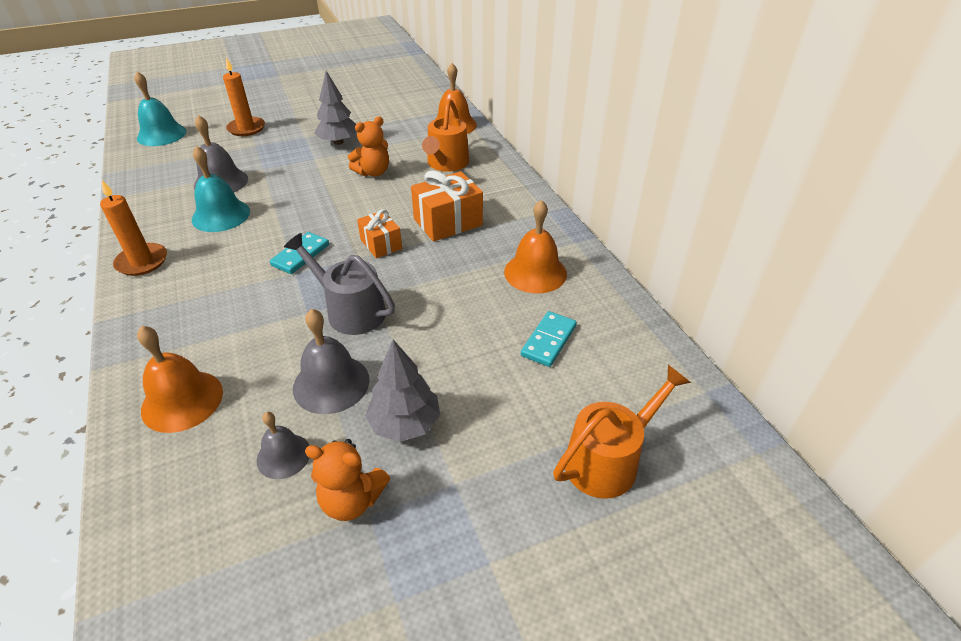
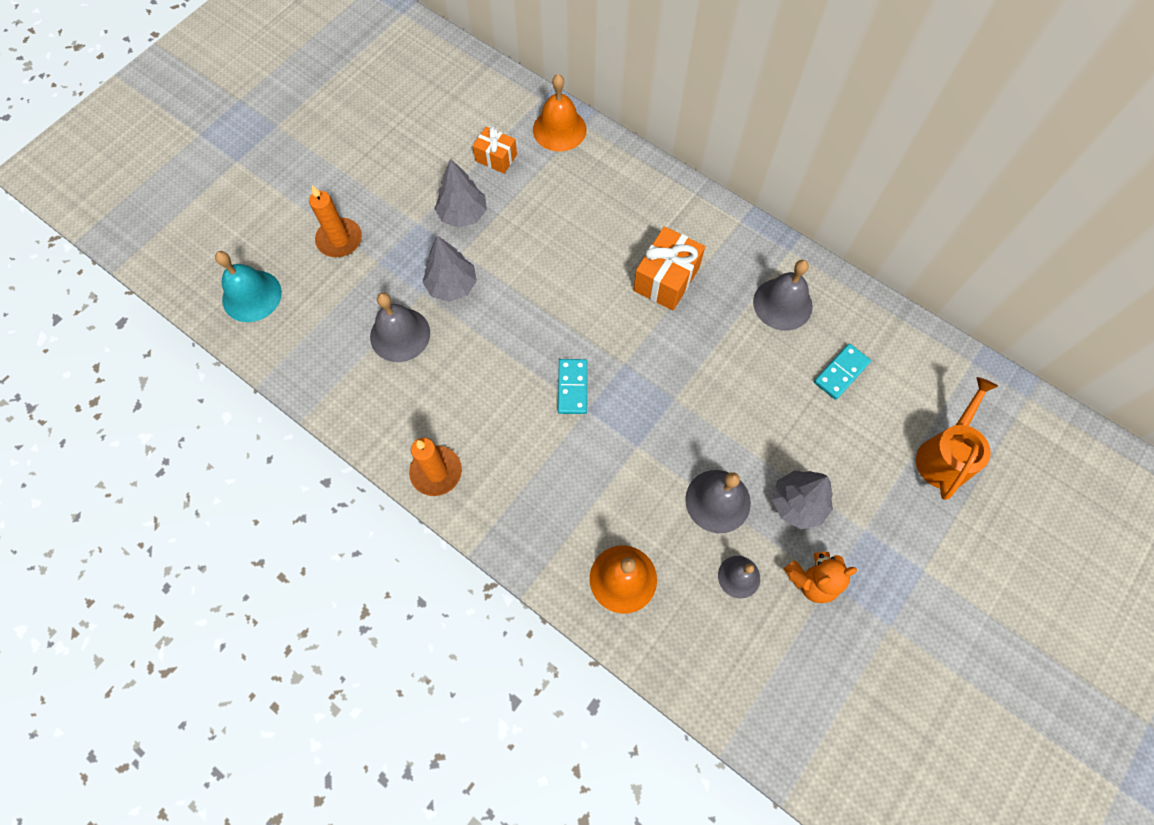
camera: 30 degrees left, 25 degrees up
(221, 215) = (448, 378): turquoise bell -> none
(286, 171) = (452, 286): none -> grey tree
(350, 310) = (670, 425): grey watering can -> none
(373, 172) = (540, 244): orange teddy bear -> none
(381, 244) = (631, 337): orange gift -> orange gift (496, 158)
(446, 164) = (601, 197): orange watering can -> none
(535, 272) = (782, 304): orange bell -> grey bell
(548, 341) = (841, 372): turquoise domino -> turquoise domino turned 45 degrees clockwise

